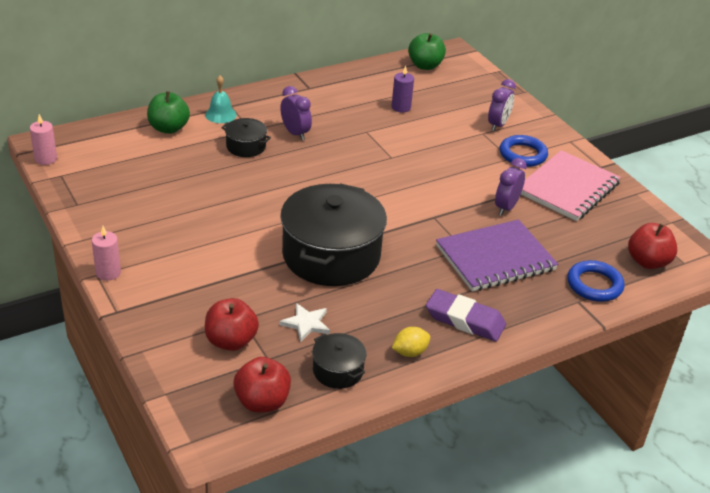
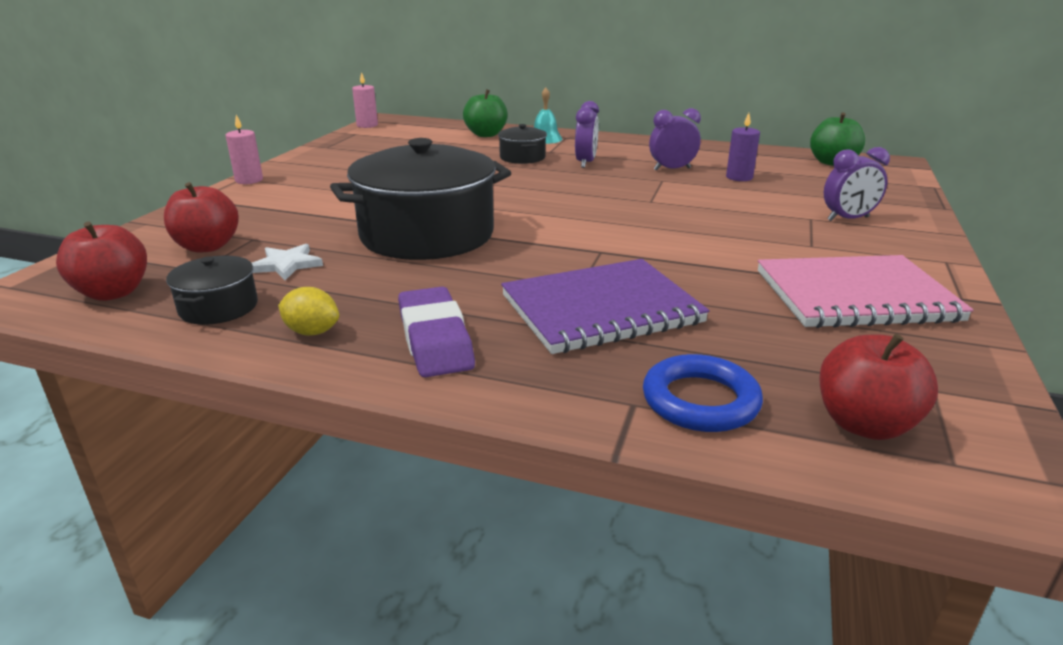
camera: 50 degrees right, 10 degrees down
(495, 258) = (601, 310): purple notebook -> purple notebook turned 45 degrees counterclockwise
(506, 207) = (715, 278): purple clock -> purple clock (672, 169)
(523, 154) = (837, 248): blue ring -> none

